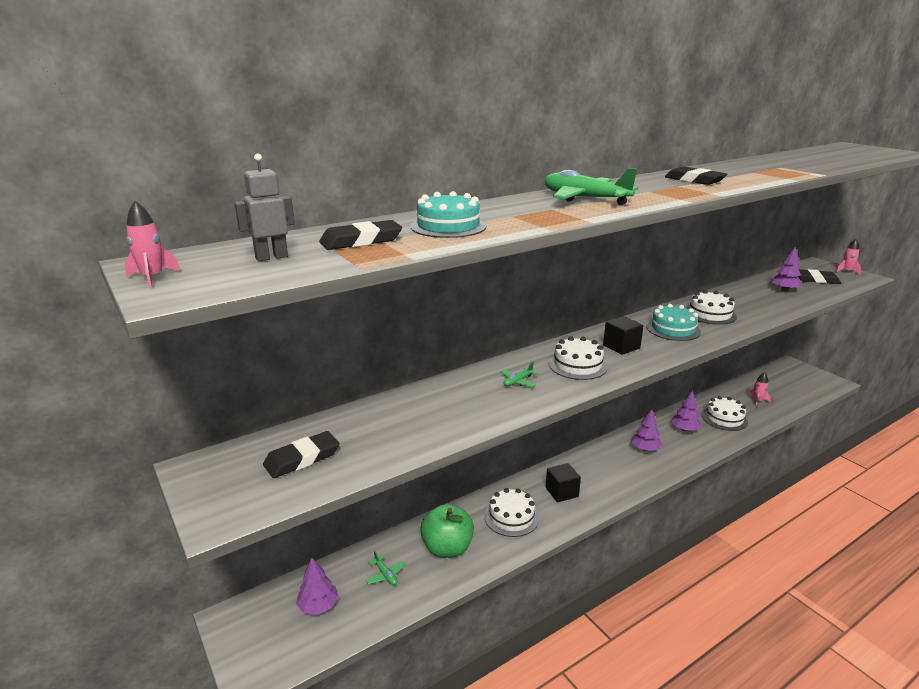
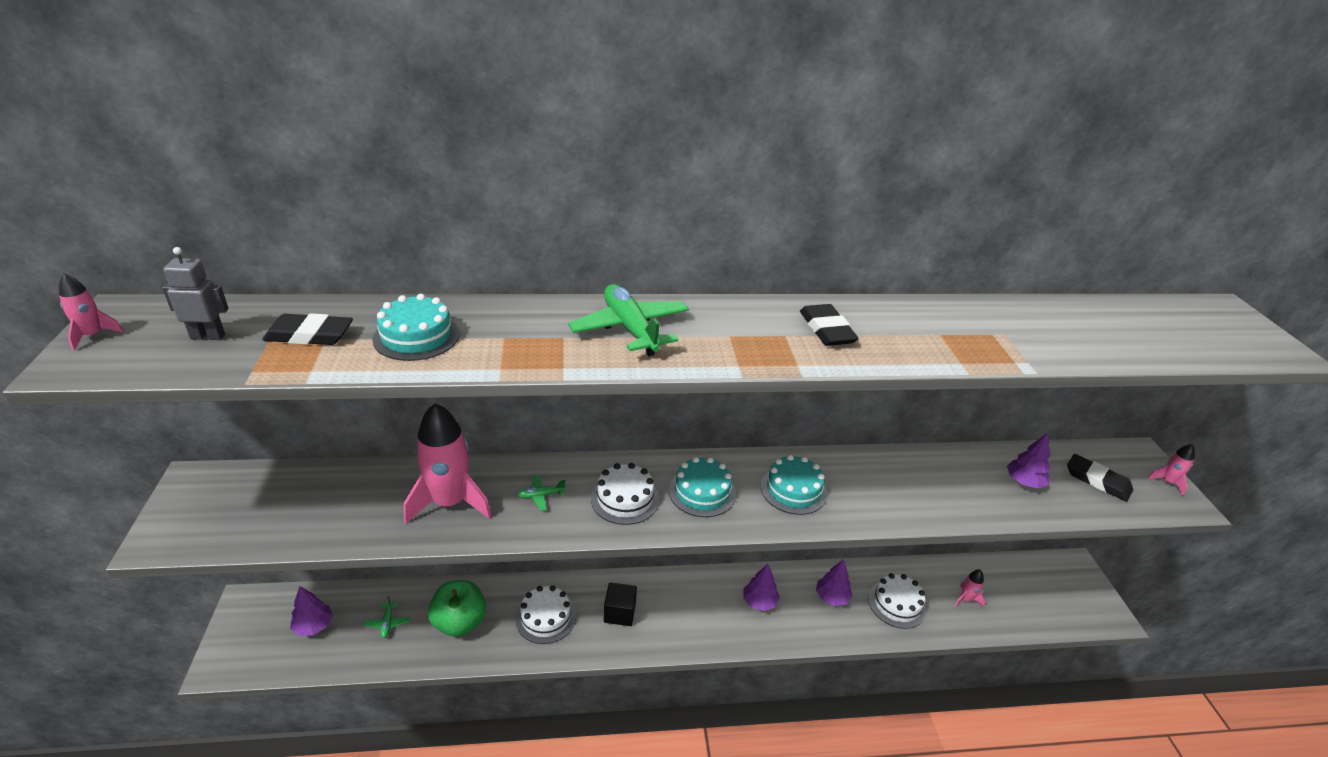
camera: 25 degrees right, 10 degrees up
(302, 458) = (271, 506): black eraser -> none
(455, 407) = (450, 502): none -> pink rocket
(621, 347) = (702, 492): black cube -> turquoise cake
(710, 314) = (869, 484): white cake -> none

